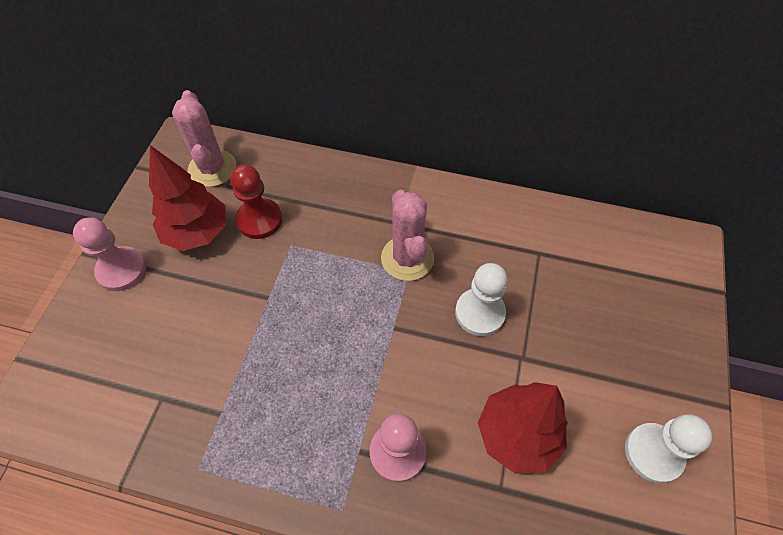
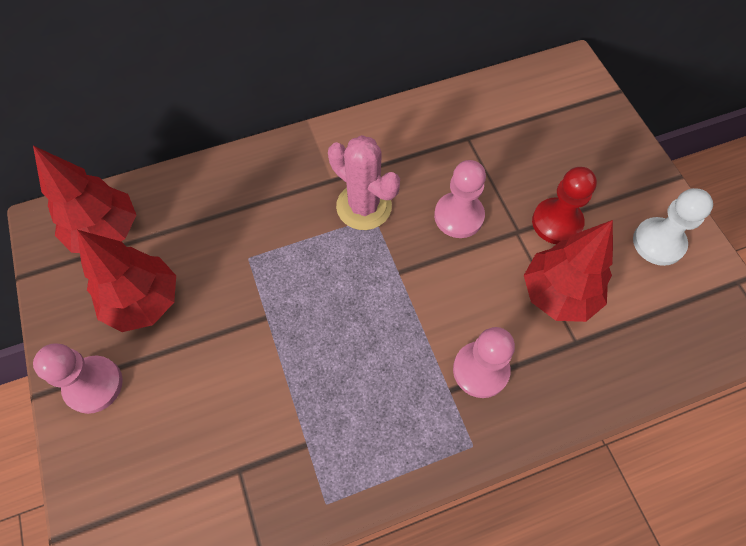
camera: 35 degrees left, 5 degrees up
(212, 168) = (106, 232): pink cactus -> red tree
(259, 220) = (198, 253): red pawn -> red pawn (557, 222)
(480, 313) = (458, 216): white pawn -> pink pawn

